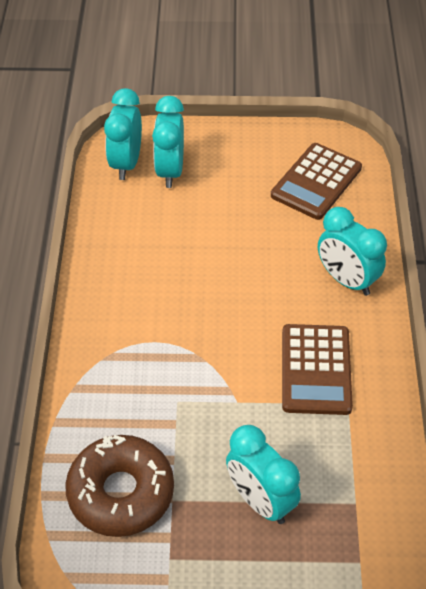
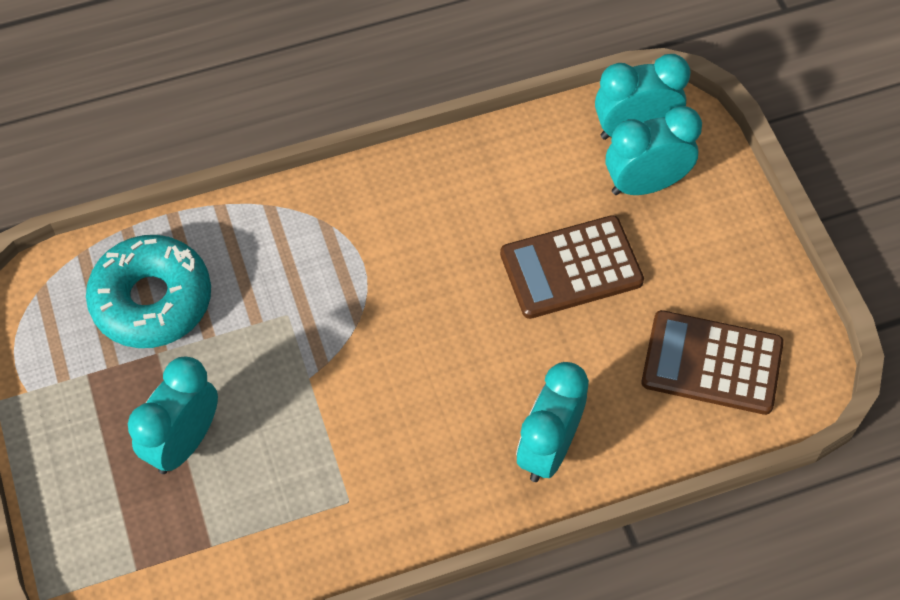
camera: 70 degrees right, 10 degrees up
(121, 492) = (152, 300): brown donut -> turquoise donut
(316, 370) = (387, 450): brown calculator -> brown calculator (571, 268)

